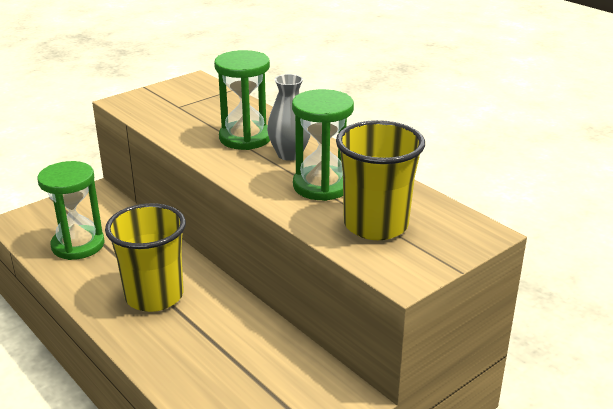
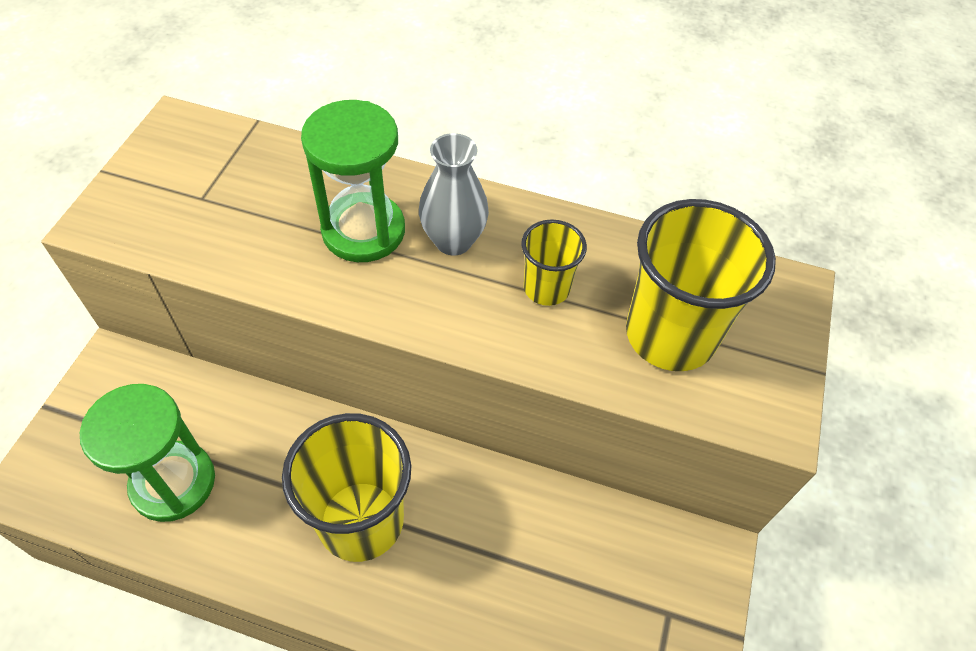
camera: 35 degrees left, 25 degrees up
(321, 186) = (546, 288): green hourglass -> yellow cup

